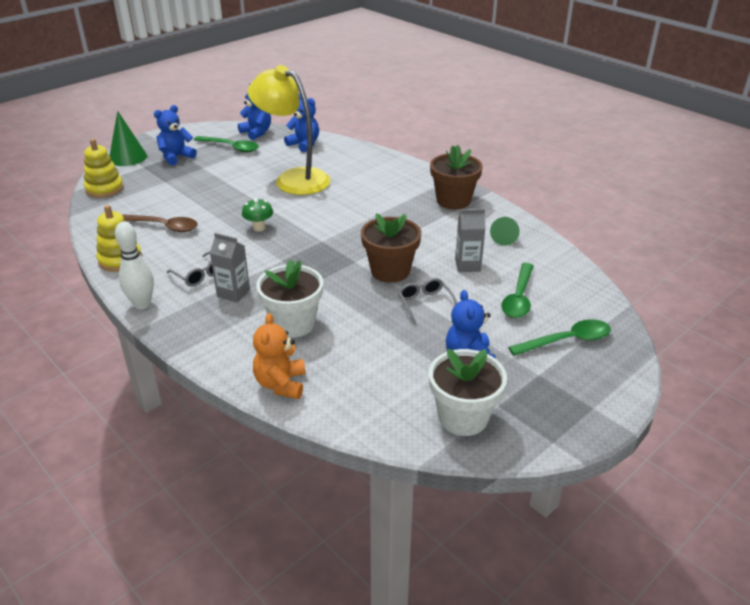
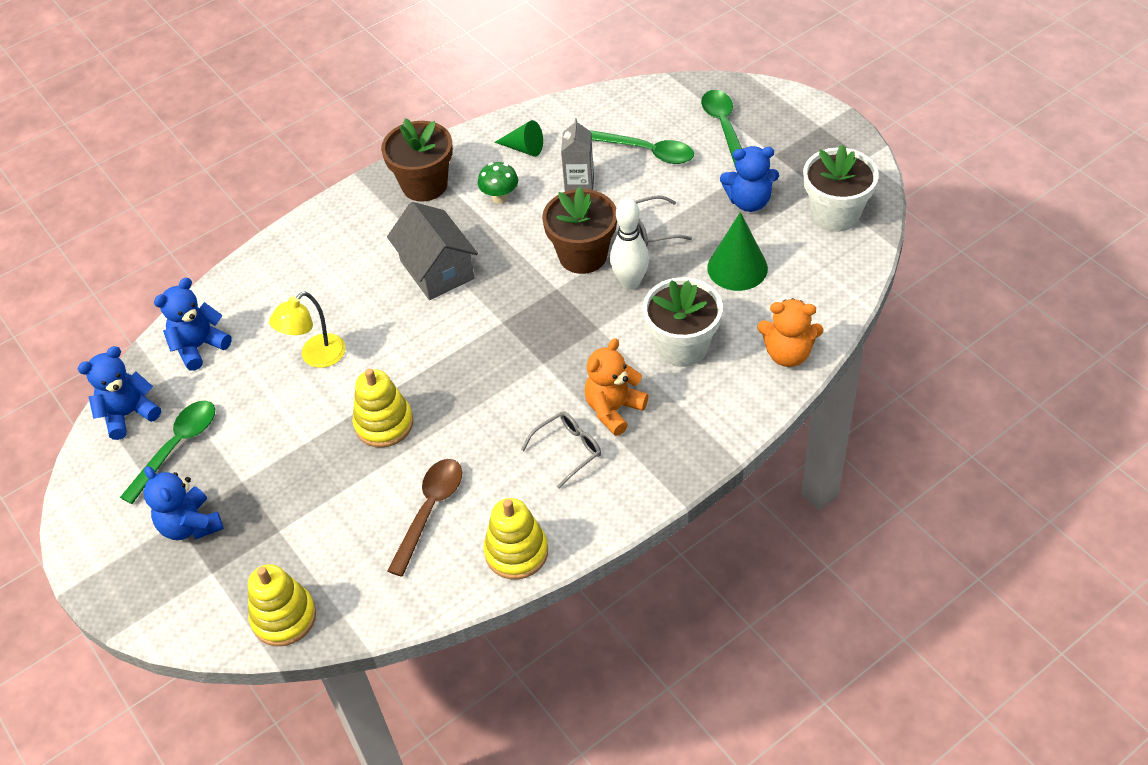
camera: 80 degrees left, 15 degrees up
(128, 157) = (167, 603): green cone -> green cone (737, 268)
(142, 304) = (630, 507): white bowling pin -> white bowling pin (630, 282)
(233, 293) = (613, 409): grey carton -> orange teddy bear
(236, 205) = (384, 424): none -> yellow stacking toy
(259, 228) = (455, 392): green mushroom -> green mushroom (500, 197)
(293, 179) = (316, 357): yellow lamp -> yellow lamp, size x0.52
(370, 212) = (437, 269): none -> grey house

